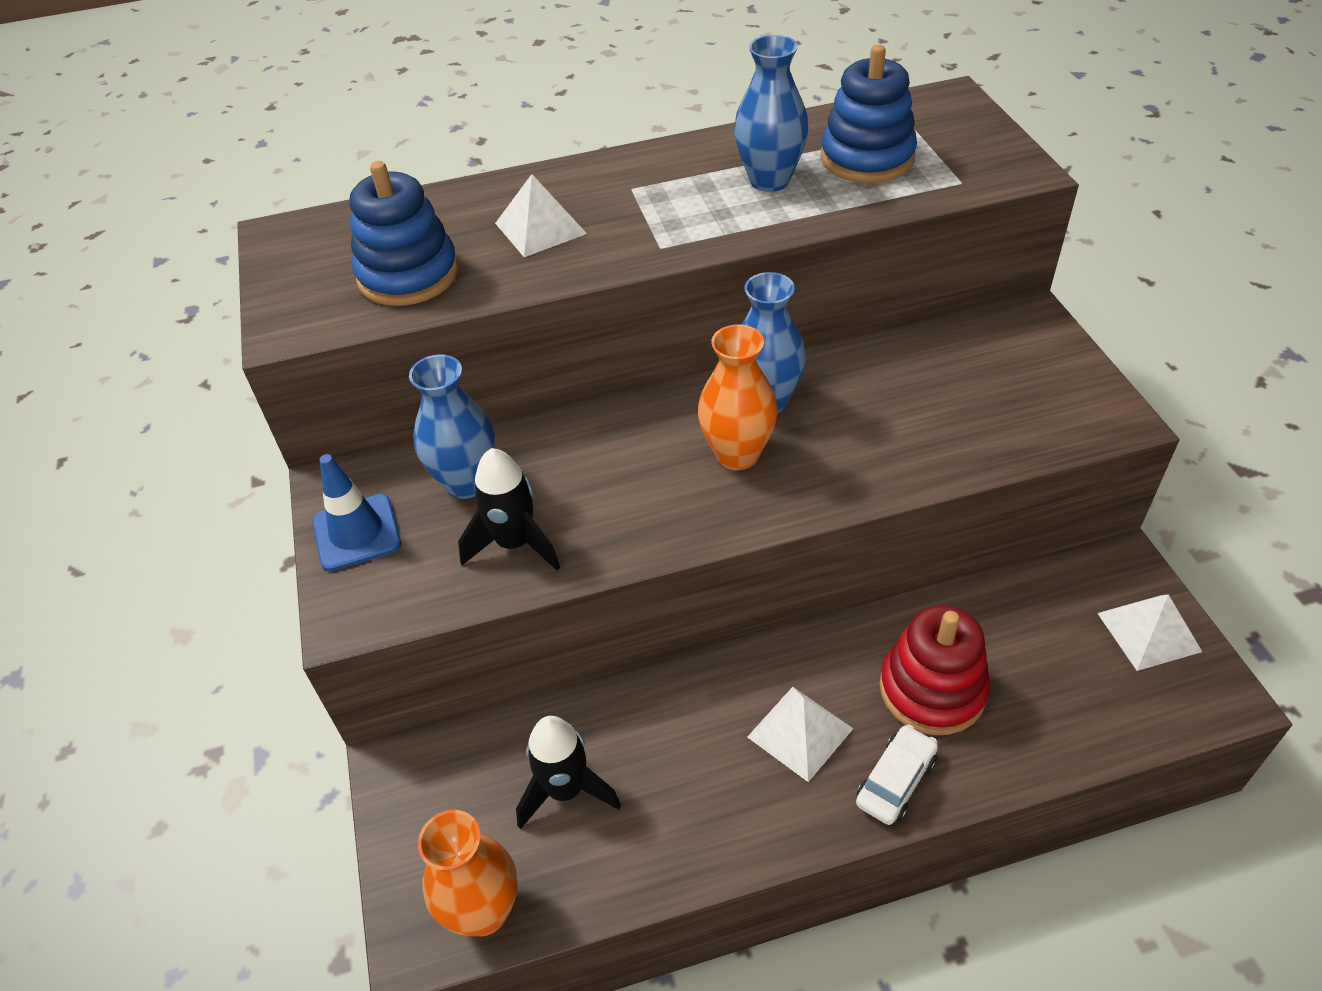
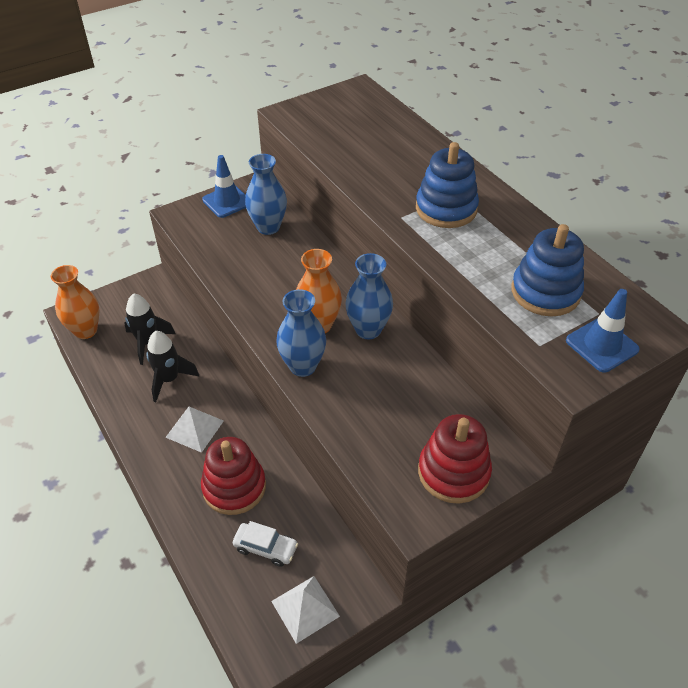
camera: 70 degrees right, 0 degrees up
(408, 275) = (341, 136): blue stacking toy -> blue stacking toy (446, 209)
(515, 543) = (232, 254): black rocket -> black rocket (169, 379)
(540, 228) = (400, 169): white pyramid -> none
(769, 180) = (493, 250): blue vase -> blue vase (303, 366)
(895, 781) = (171, 476): white car -> white car (266, 548)
(970, 139) = (602, 345): none -> blue traffic cone
(1045, 369) = (453, 472): none -> red stacking toy

